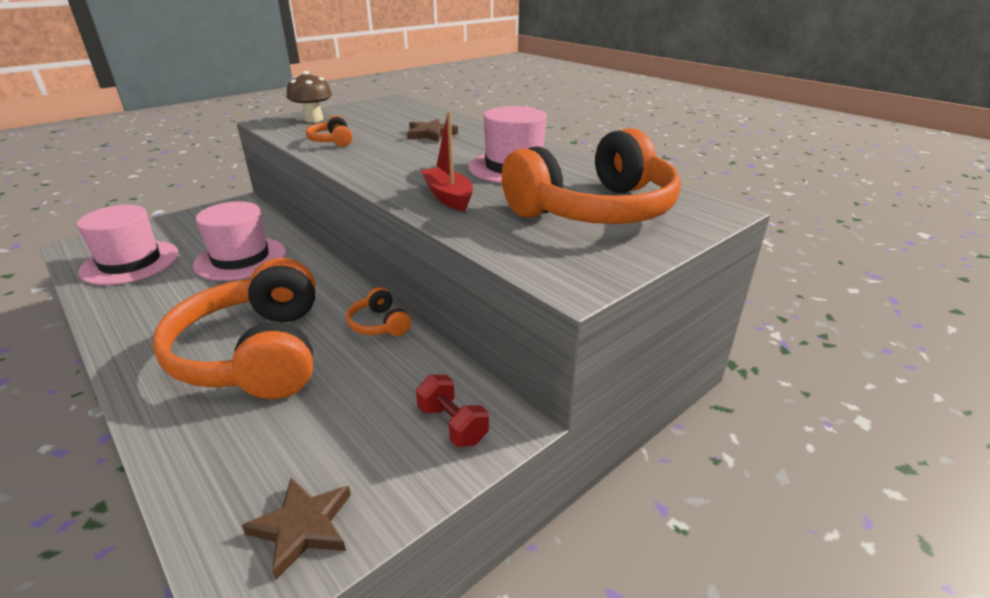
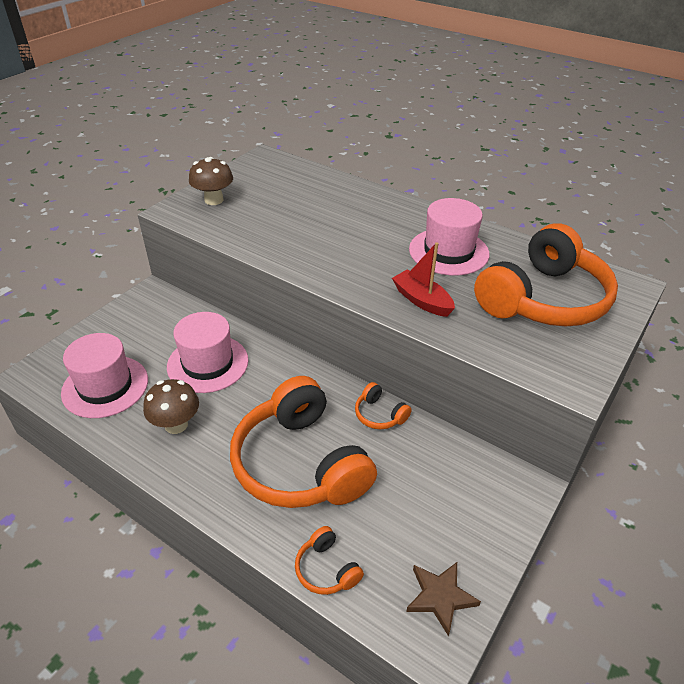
camera: 15 degrees left, 10 degrees up
(163, 301) = (176, 425): none -> brown mushroom
(332, 141) = (261, 234): orange headphones -> orange headphones (326, 569)
(430, 134) = (344, 211): brown star -> none
(452, 425) = (490, 495): red dumbbell -> none

